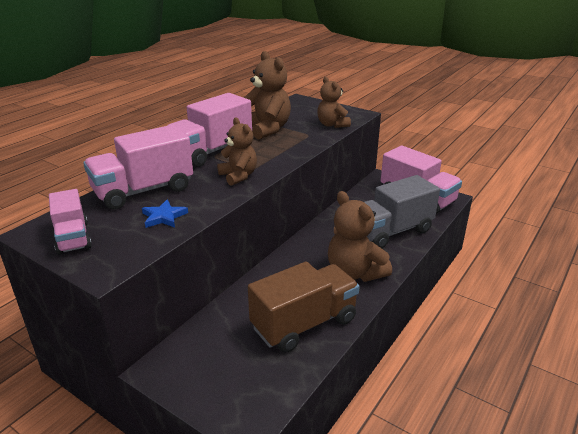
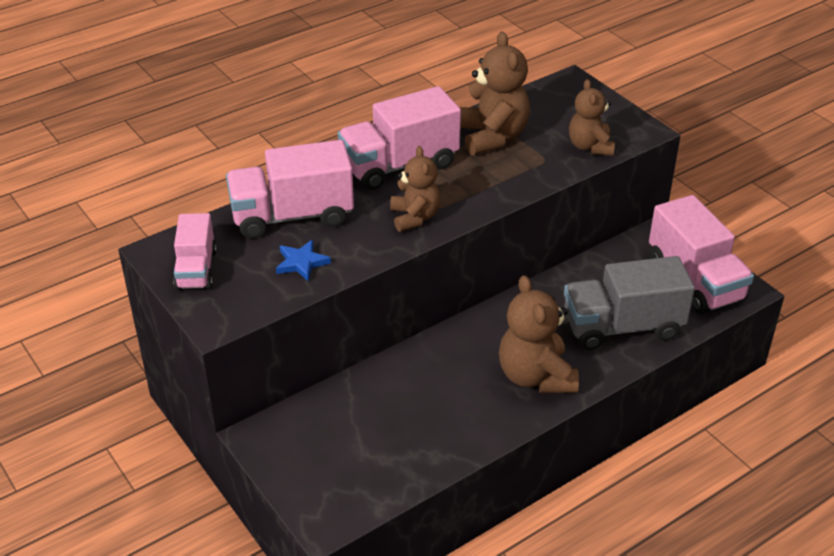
camera: 20 degrees right, 10 degrees up
(304, 324) = (438, 428): brown truck -> none

